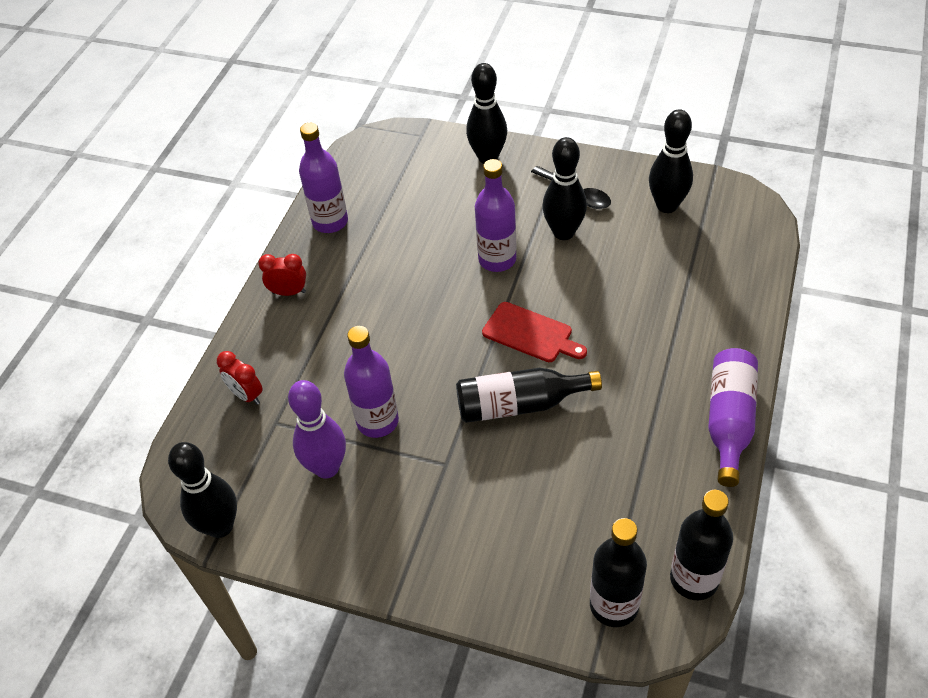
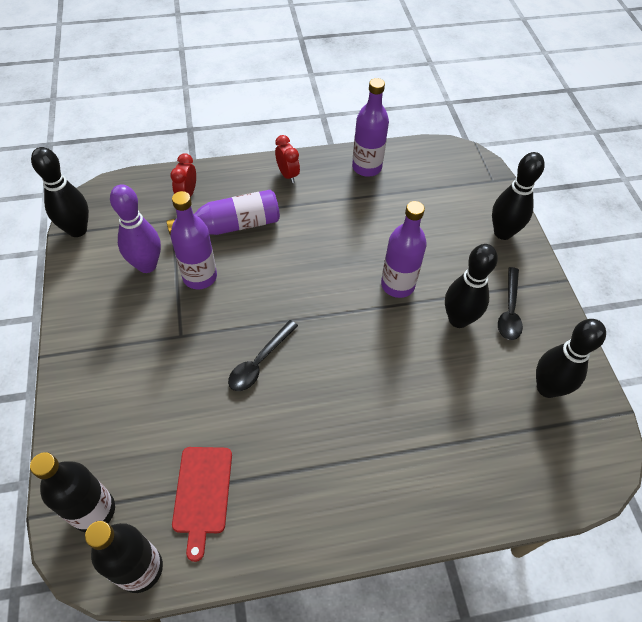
camera: 55 degrees right, 5 degrees up
(520, 404) = (259, 362): black bottle -> black spoon
(530, 334) = (335, 340): red cutting board -> red cutting board (202, 494)
(729, 421) = (322, 538): purple bottle -> purple bottle (232, 225)

